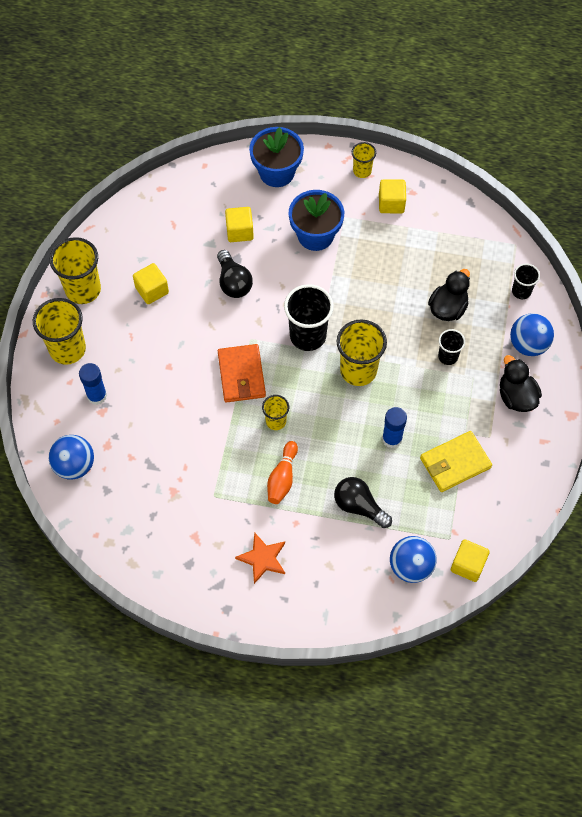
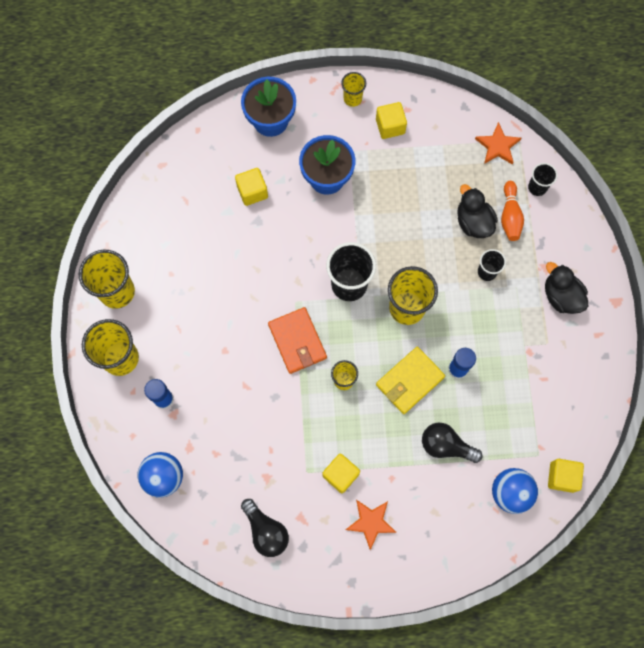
camera: 15 degrees left, 10 degrees up
(152, 290) = (185, 275): yellow cube -> yellow cube (340, 475)
(233, 282) = (262, 247): black light bulb -> black light bulb (266, 531)
(282, 478) = (366, 436): orange bowling pin -> orange bowling pin (510, 216)
(448, 308) = (473, 222): black duck -> black duck turned 45 degrees counterclockwise
(455, 463) = (522, 378): yellow wallet -> yellow wallet (409, 381)
(492, 245) = (497, 146): none -> orange star
(528, 344) = (558, 240): blue ball -> none

